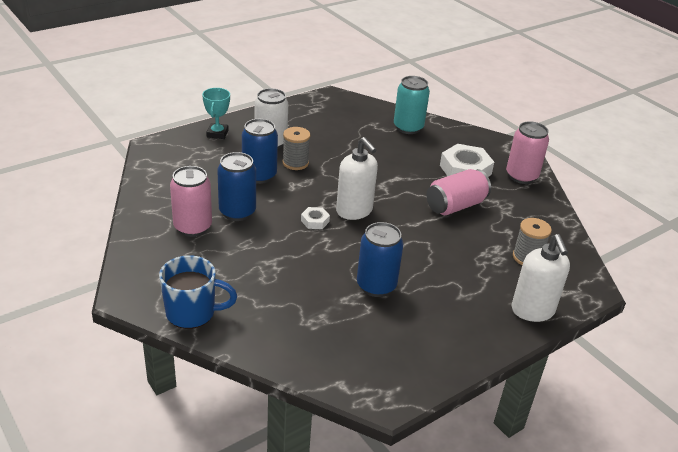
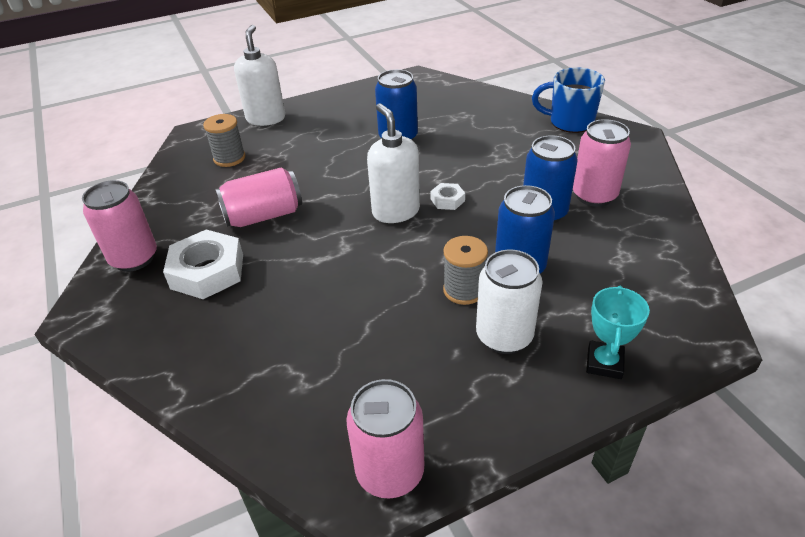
camera: 165 degrees left, 5 degrees up
(321, 101) = (390, 472): none -> pink can
(408, 128) = (240, 371): turquoise can -> none

